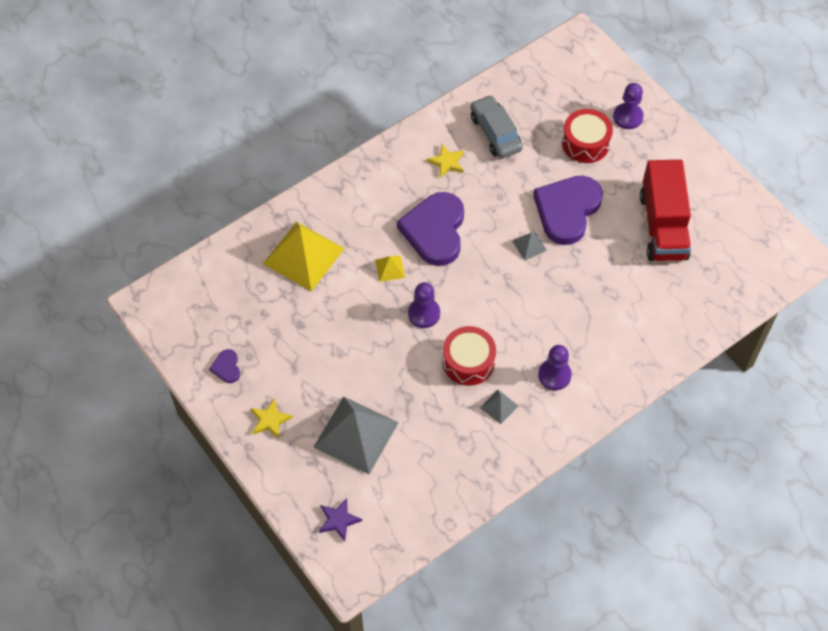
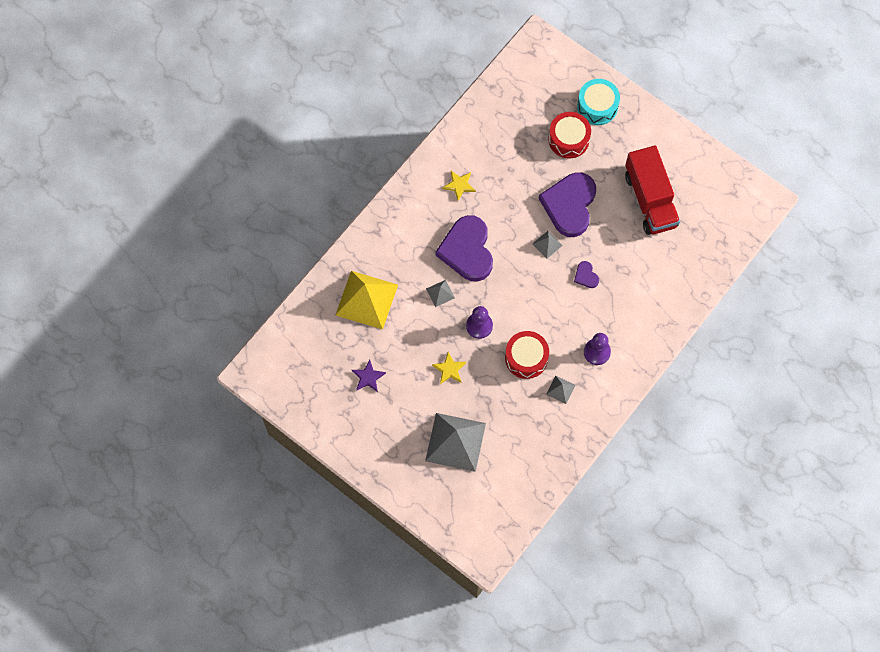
camera: 15 degrees left, 10 degrees up
(226, 367) = (335, 412): purple heart -> purple heart (586, 276)
(270, 420) = (384, 447): yellow star -> yellow star (449, 369)
(338, 520) = (463, 514): purple star -> purple star (368, 377)
(390, 268) = (440, 293): yellow pyramid -> grey pyramid
(495, 133) = (492, 148): grey car -> none
(628, 117) = (597, 106): purple pawn -> turquoise drum

